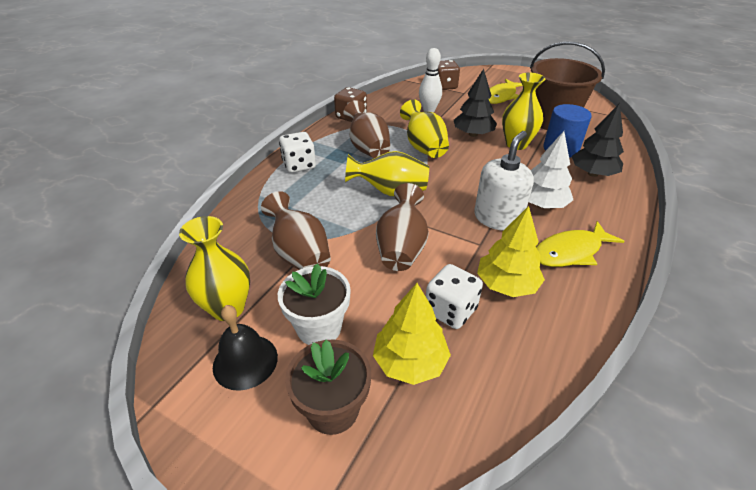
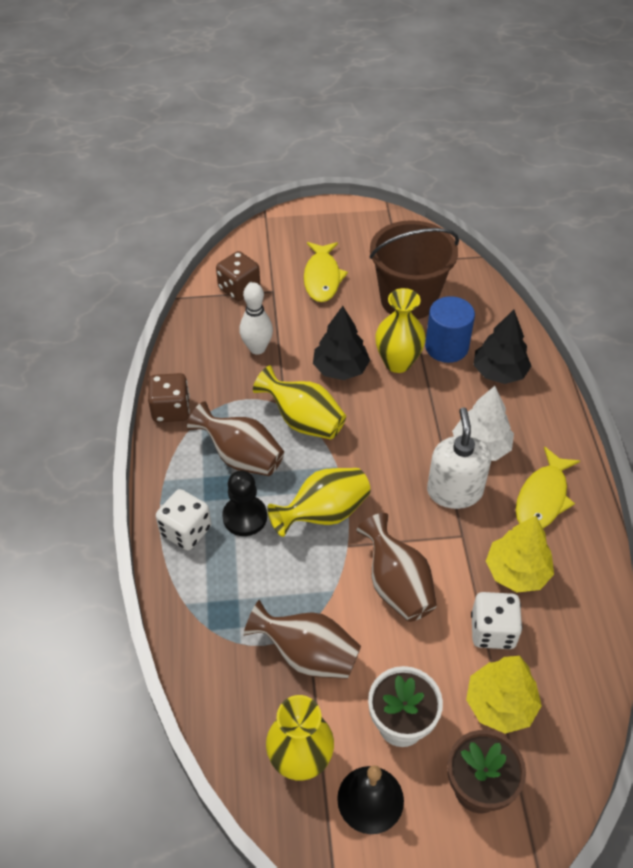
camera: 35 degrees left, 10 degrees up
(339, 173) = (245, 517): none -> black pawn

